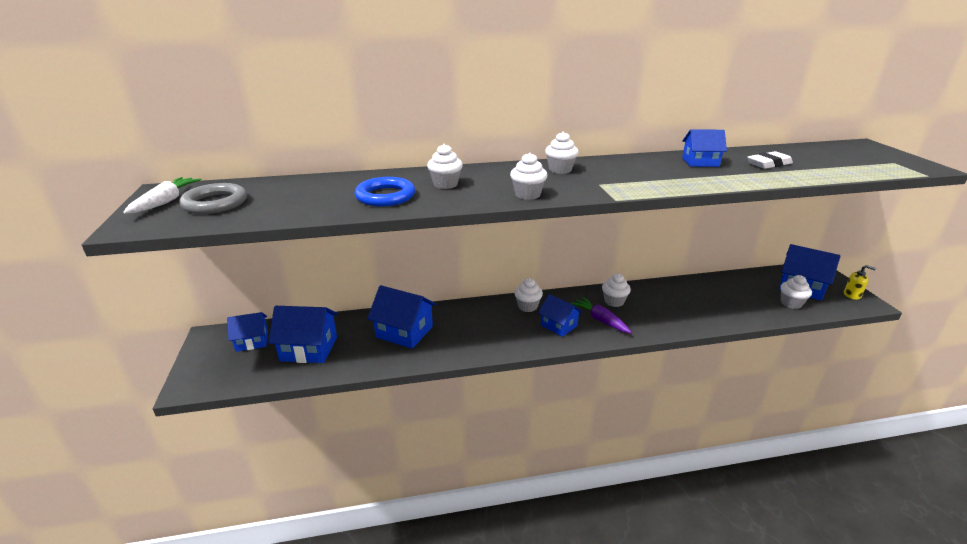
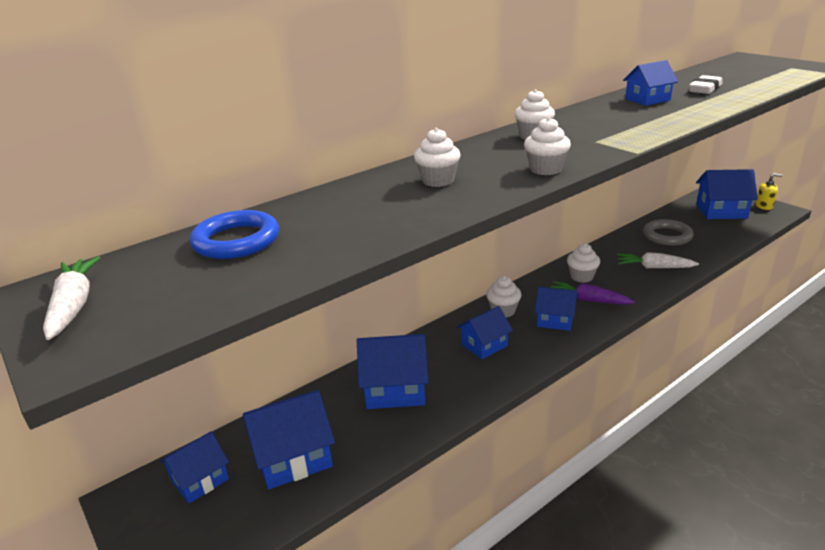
camera: 25 degrees left, 0 degrees up
(215, 203) = (162, 285): grey ring -> grey ring (667, 236)
(385, 196) = (390, 212): blue ring -> blue ring (236, 241)
(490, 325) = (484, 345): none -> blue house
(683, 313) = (654, 267): none -> white carrot
(791, 303) = (728, 228): white cupcake -> none

